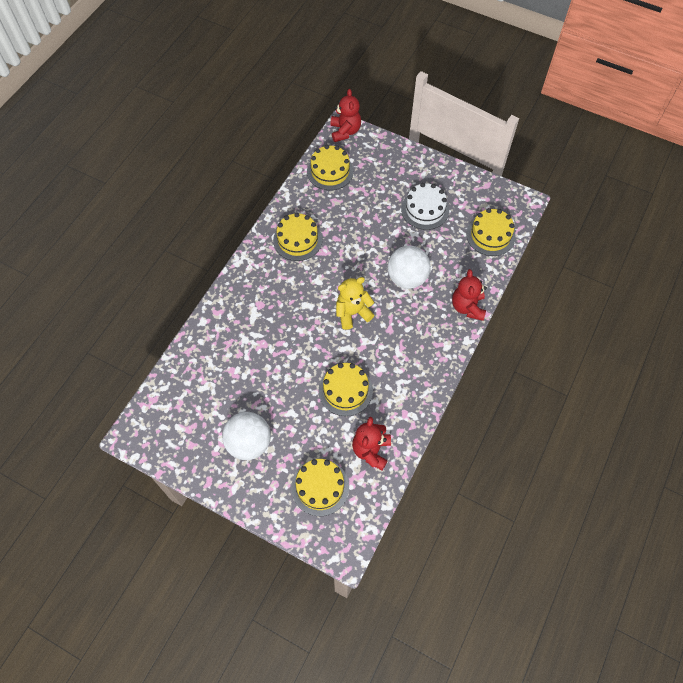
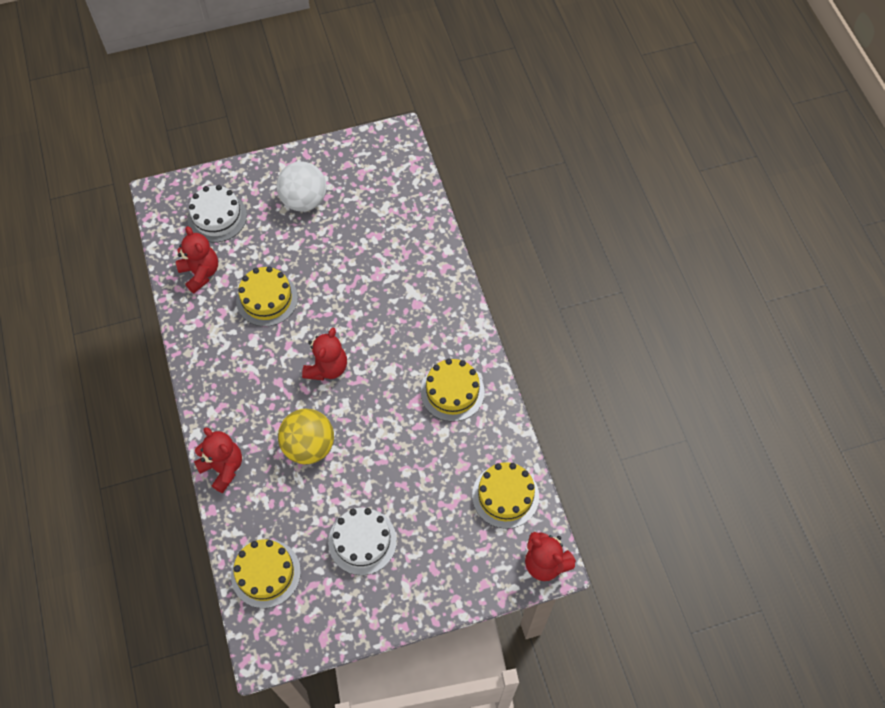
camera: 135 degrees right, 0 degrees up
(320, 487) = (217, 217): yellow cake -> white cake
(352, 313) = (327, 368): yellow teddy bear -> red teddy bear
(407, 278) = (309, 446): white ball -> yellow ball

